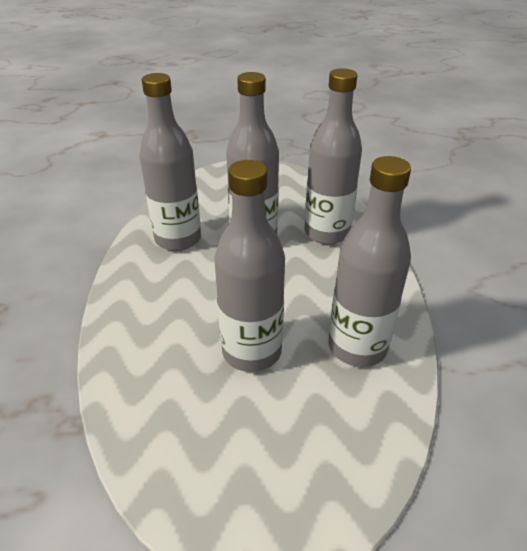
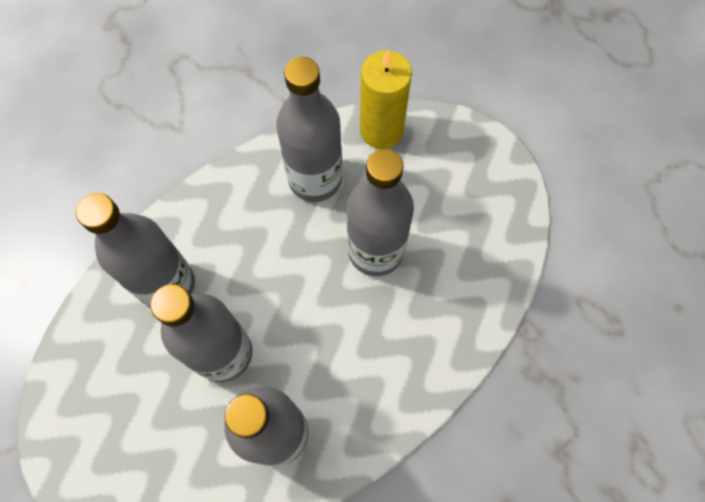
camera: 125 degrees left, 30 degrees up
(382, 431) = (381, 130): none -> yellow candle

